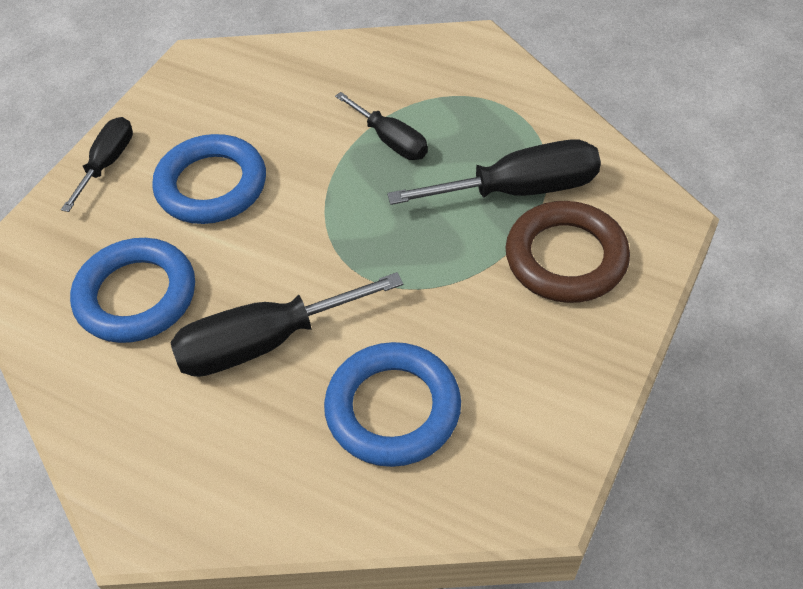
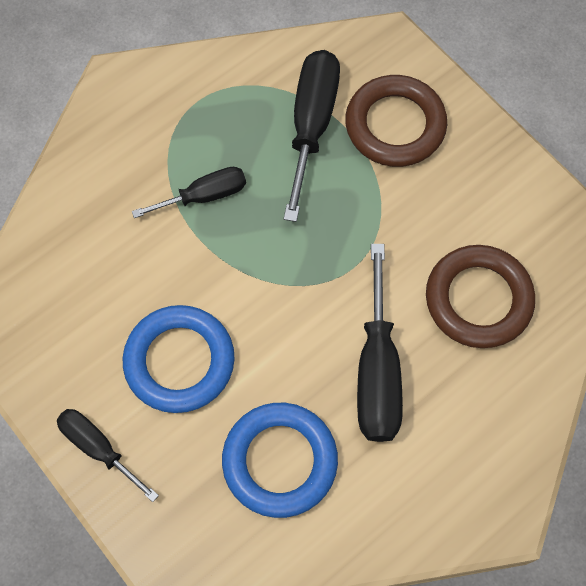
camera: 70 degrees left, 15 degrees up
(393, 409) = (478, 299): blue ring -> brown ring

